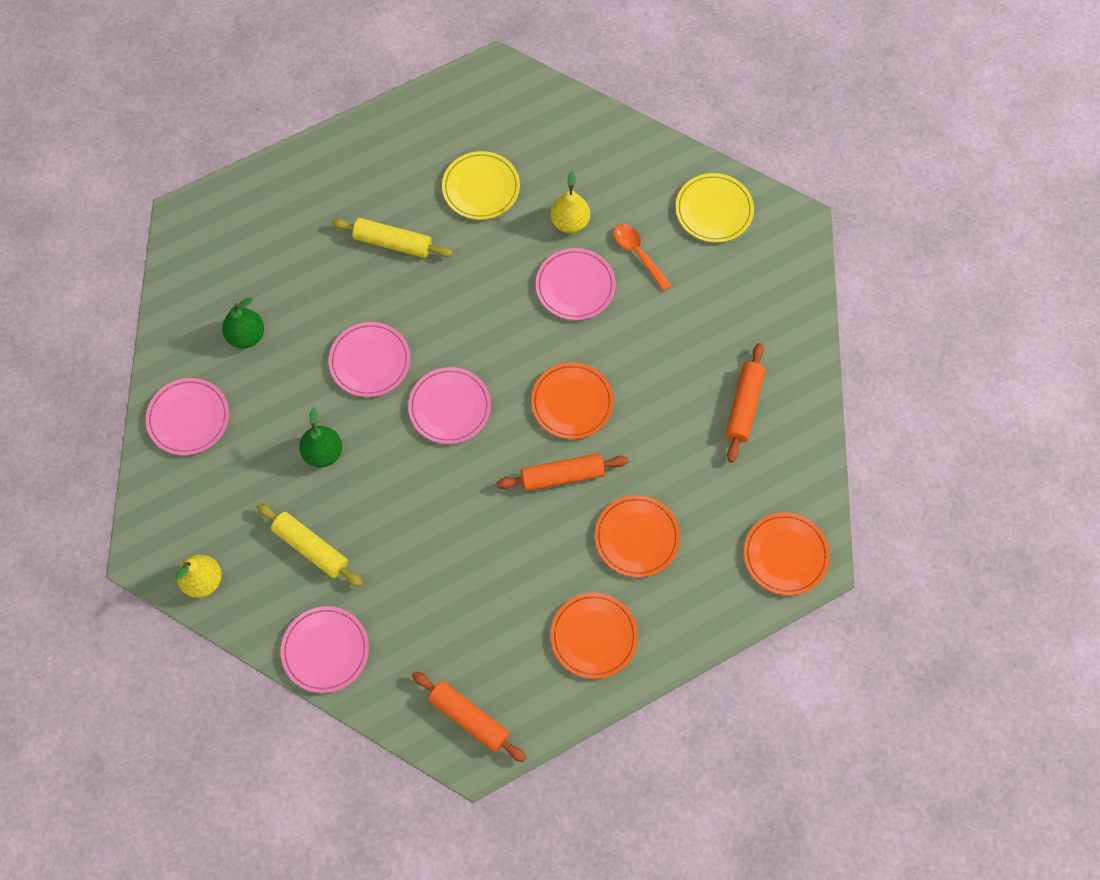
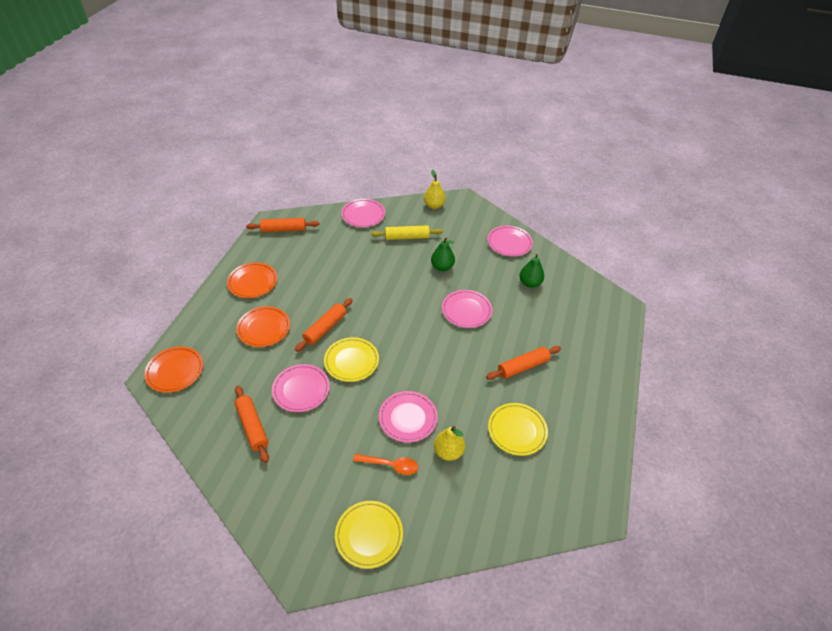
camera: 135 degrees right, 20 degrees down
(393, 243) = (523, 367): yellow rolling pin -> orange rolling pin
(450, 407) = (408, 318): pink plate -> pink plate (301, 390)
(572, 402) = (351, 361): orange plate -> yellow plate

